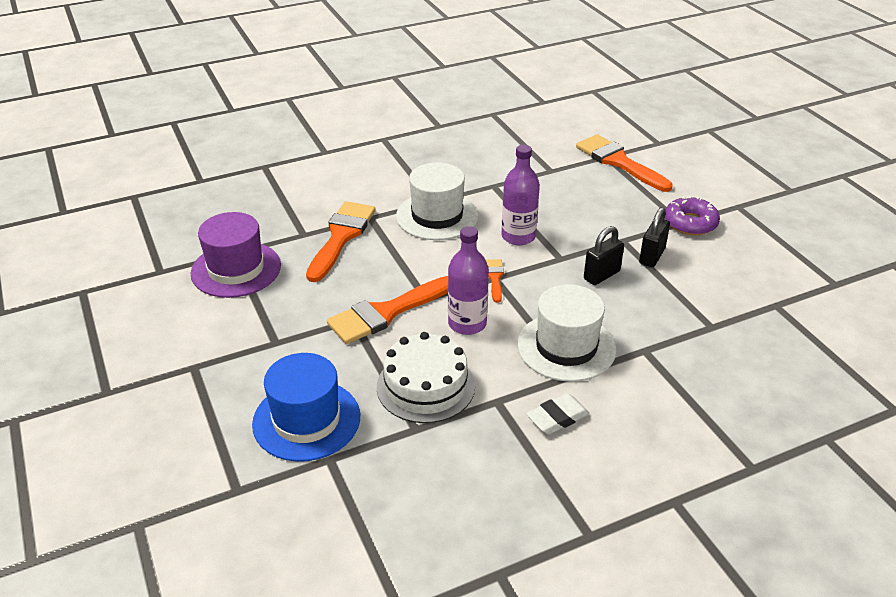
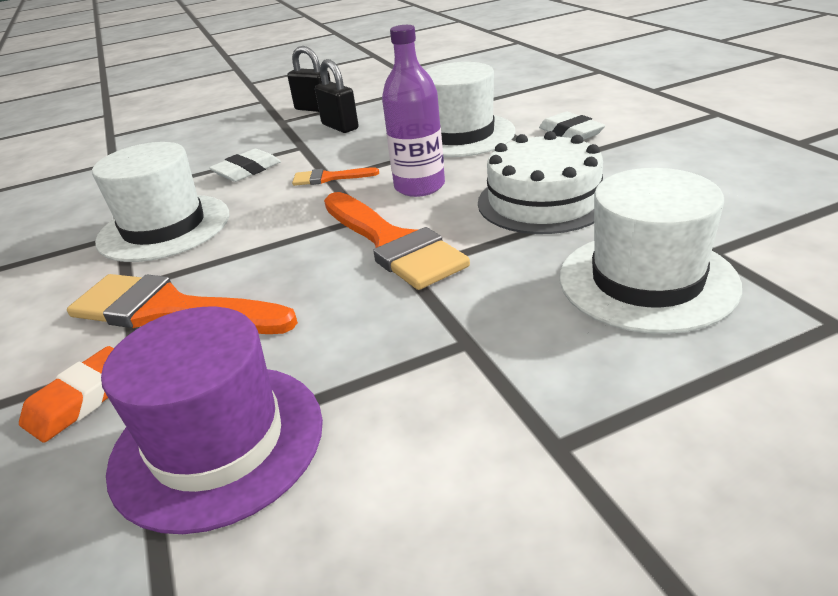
camera: 85 degrees left, 5 degrees down
(279, 226) = (82, 399): none -> orange eraser
(306, 420) = (647, 280): blue hat -> white hat
(518, 236) = (247, 170): purple bottle -> white eraser
(619, 162) = (127, 129): orange brush -> none
(690, 223) = (266, 97): purple donut -> none

